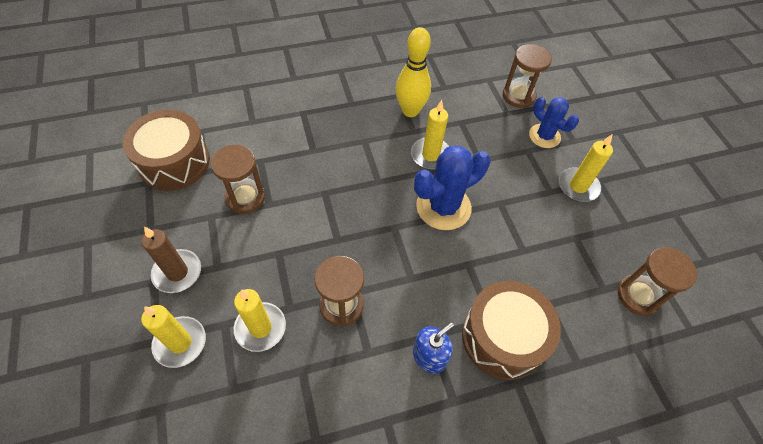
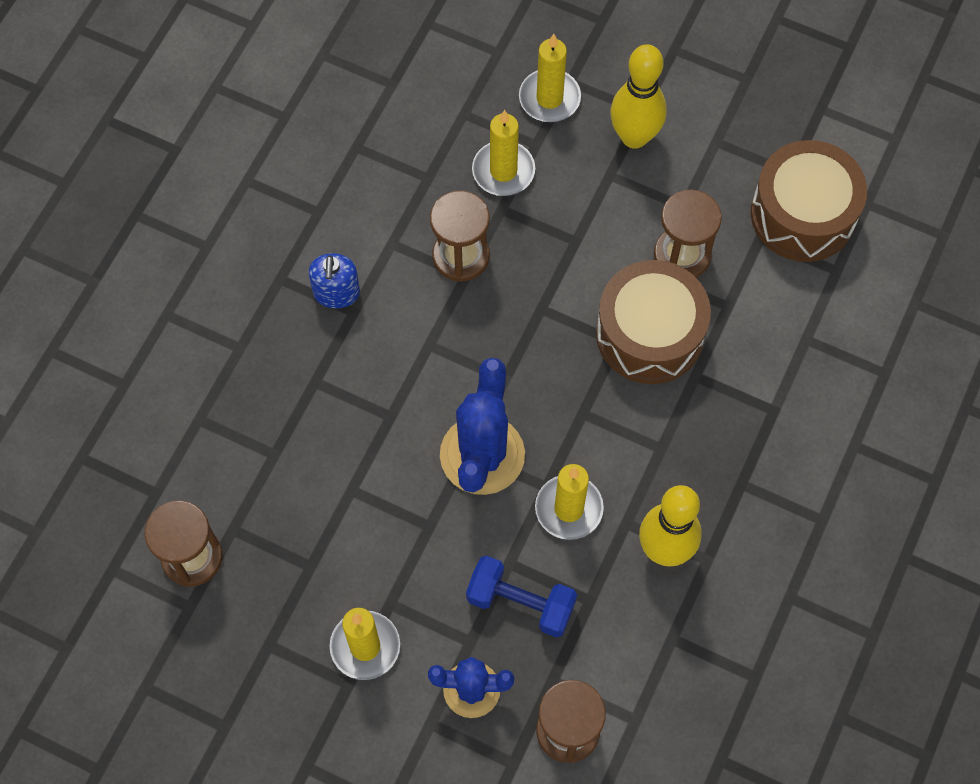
camera: 135 degrees right, 10 degrees up
(177, 272) = (634, 137): brown candle -> yellow bowling pin
(491, 144) = (521, 603): none -> blue dumbbell
(503, 337) = (288, 375): brown drum -> brown drum (649, 334)

